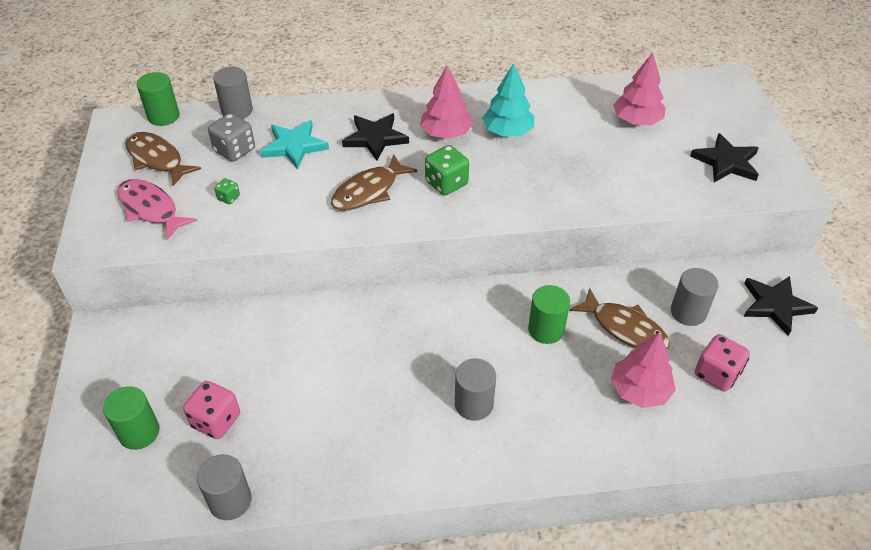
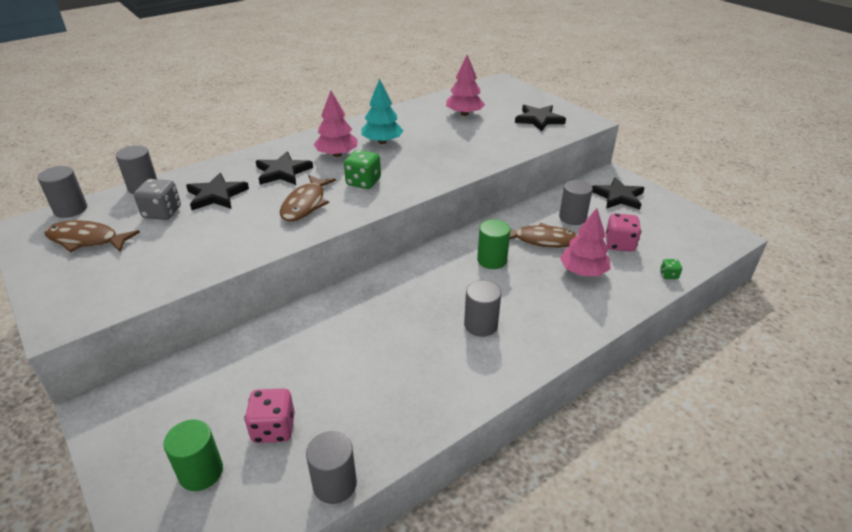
camera: 30 degrees left, 10 degrees down
(151, 209) = (108, 276): pink fish -> none
(163, 116) = (70, 209): green cylinder -> grey cylinder
(228, 198) = (182, 245): green dice -> green dice (668, 275)
(294, 146) = (216, 195): turquoise star -> black star

